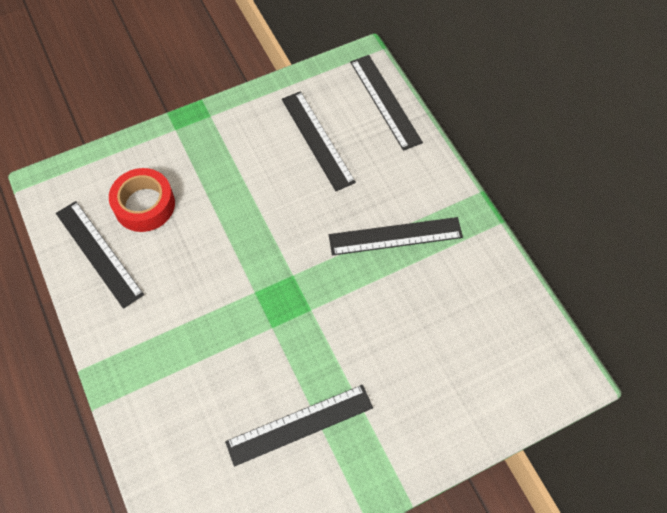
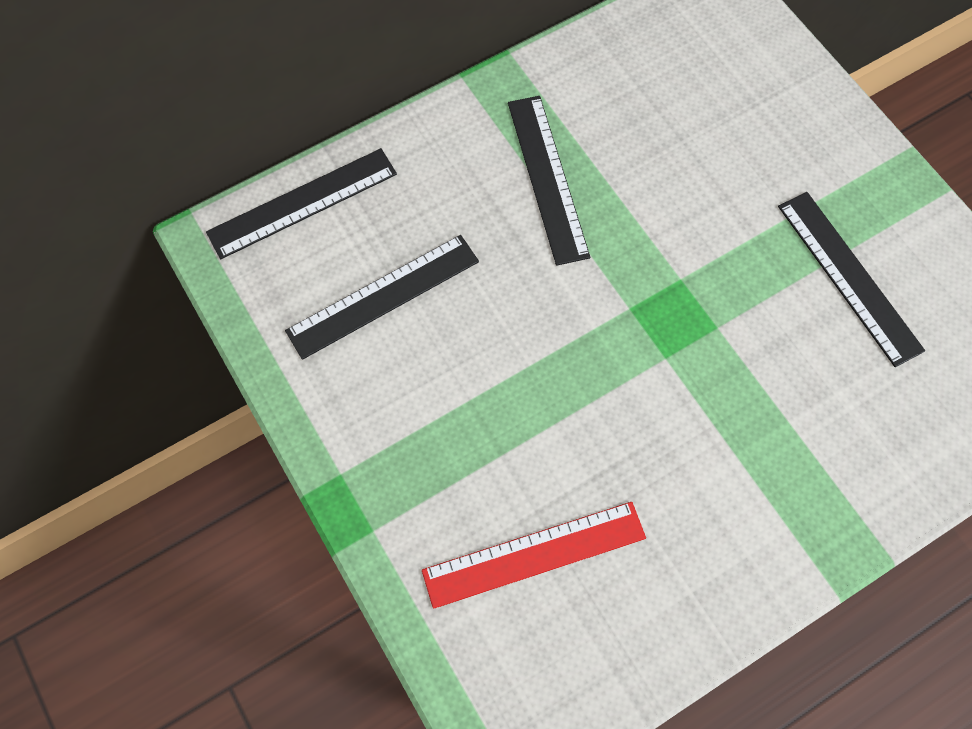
camera: 95 degrees left, 5 degrees up
(99, 253) = (635, 613): black ruler -> none
(144, 205) = (534, 554): red tape -> red ruler

